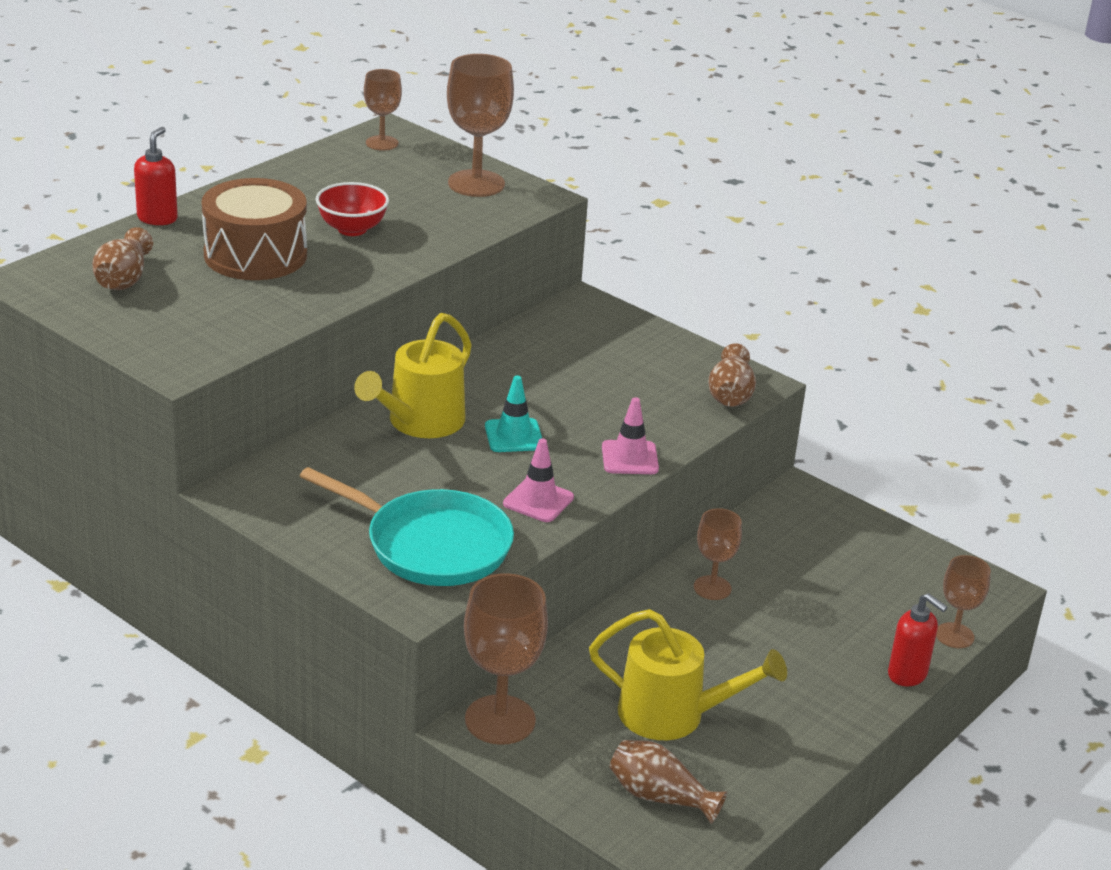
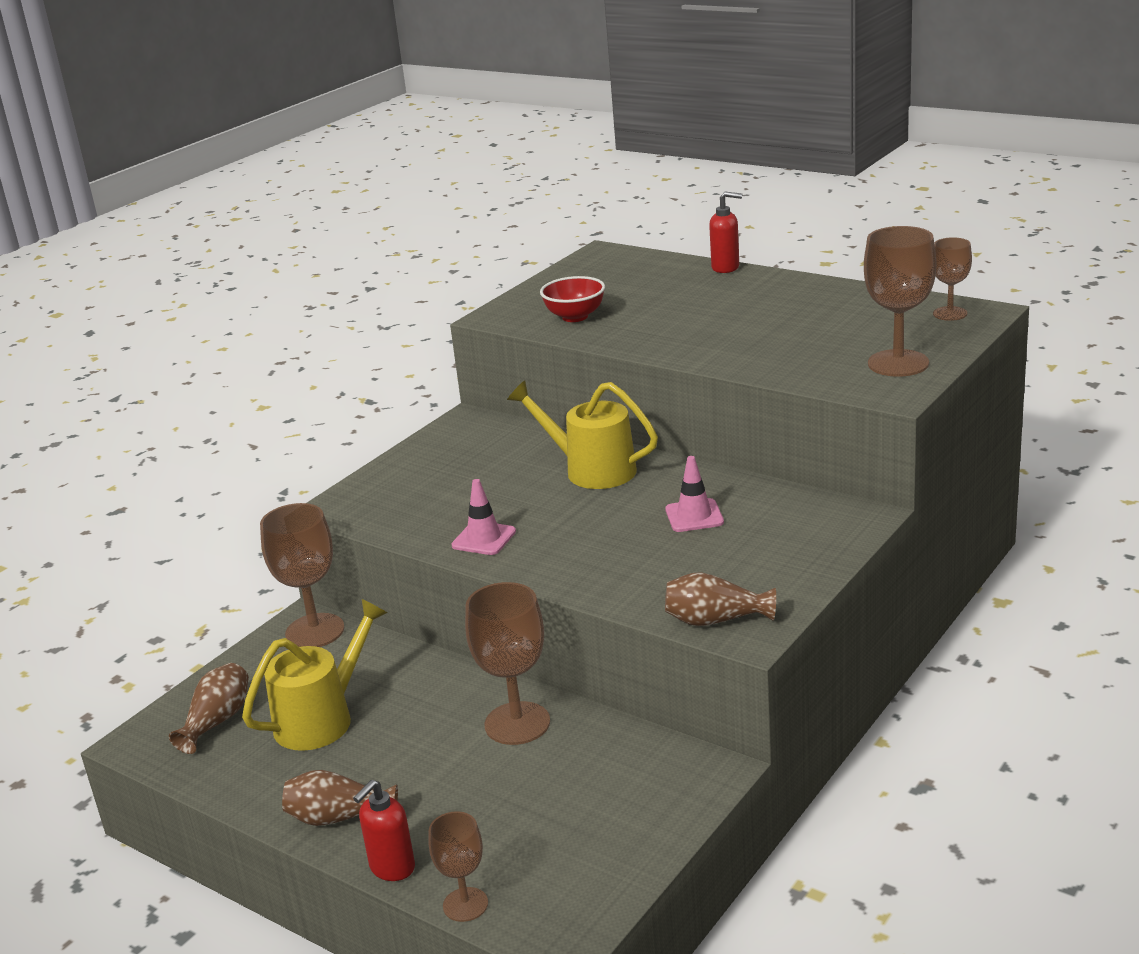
camera: 90 degrees right, 5 degrees down
(123, 279) = (618, 277): brown vase -> brown vase (338, 817)
(255, 255) = (685, 307): brown drum -> none
(352, 229) = (758, 331): red bowl -> red bowl (575, 317)
(431, 545) = (408, 502): turquoise pan -> none
(514, 436) = (586, 514): turquoise traffic cone -> none
(630, 458) = (568, 575): pink traffic cone -> pink traffic cone (694, 516)
(673, 715) = (322, 718): yellow watering can -> yellow watering can turned 150 degrees counterclockwise
(712, 588) = (517, 723): brown goblet -> brown goblet, size x1.69

